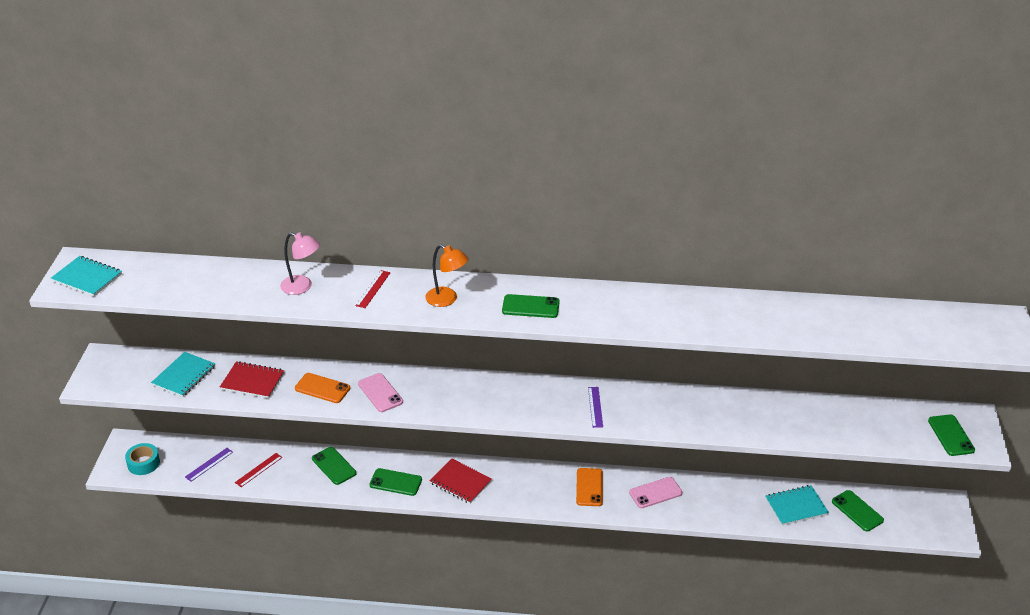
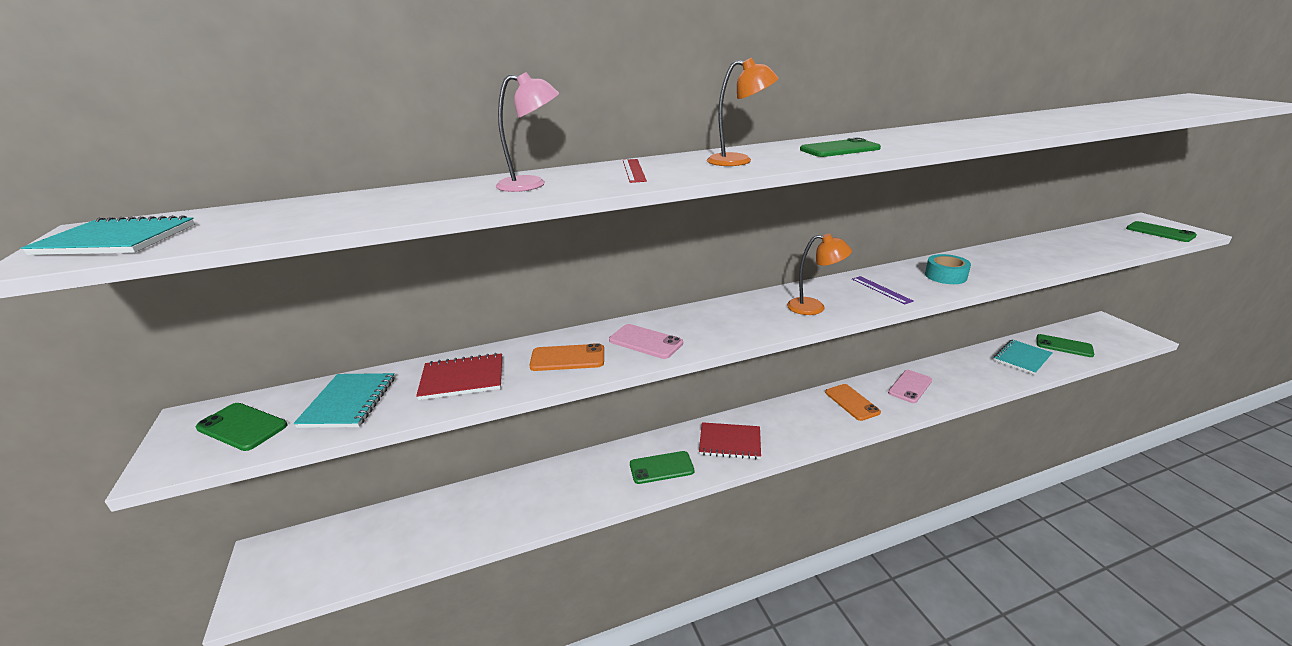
camera: 25 degrees left, 10 degrees down
(143, 463) = (301, 571): turquoise tape -> turquoise tape (945, 276)
(209, 464) = (407, 535): purple ruler -> none
(258, 470) = (482, 516): red ruler -> none
(334, 466) = (576, 477): green phone -> green phone (242, 427)
(524, 405) = (814, 307): none -> orange lamp

